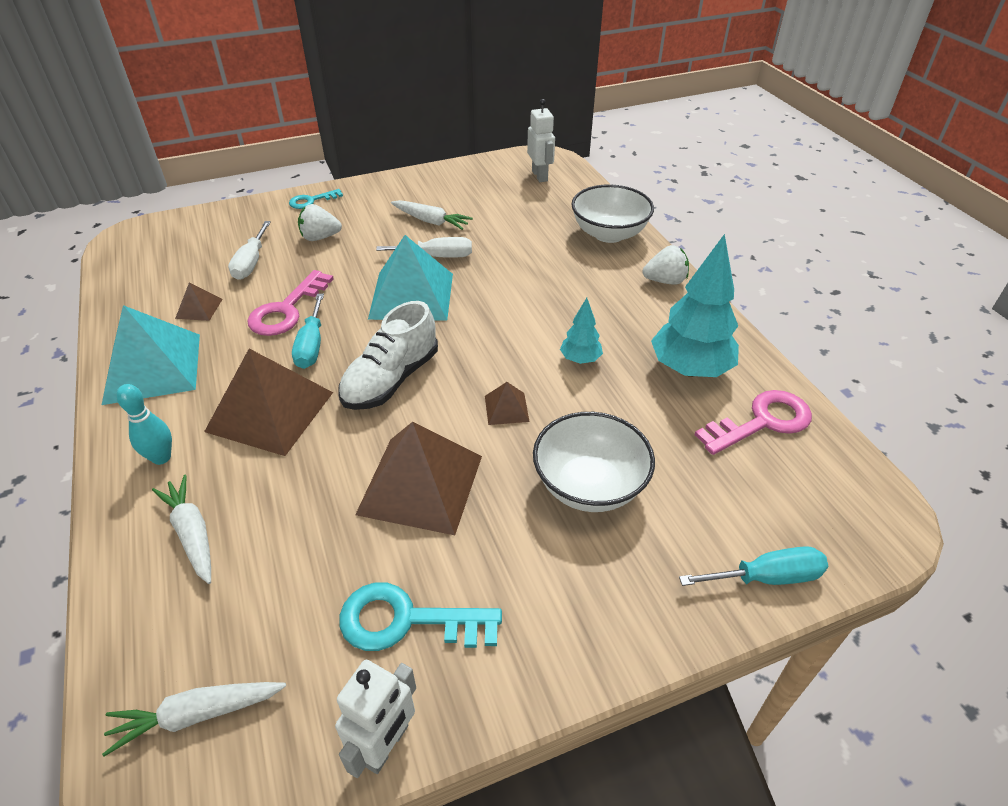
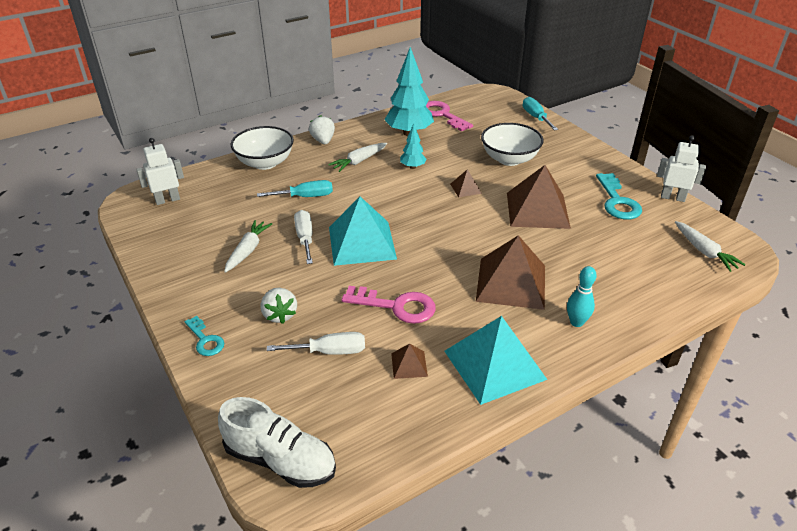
camera: 100 degrees left, 5 degrees down
(192, 533) = (620, 286): white carrot -> white carrot (359, 161)
(311, 345) = (436, 280): turquoise screwdriver -> turquoise screwdriver (305, 197)
(391, 380) = (458, 235): white shoe -> white shoe (280, 460)

